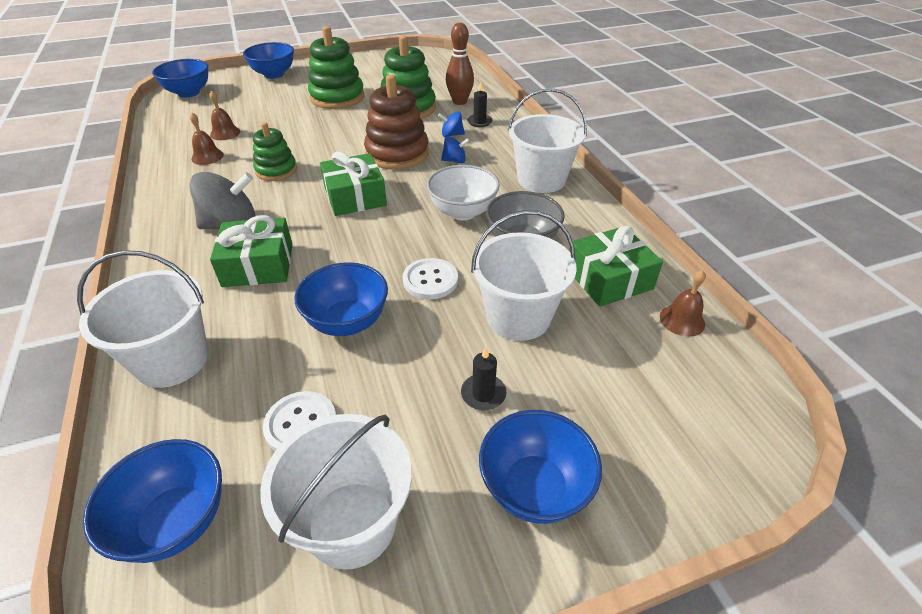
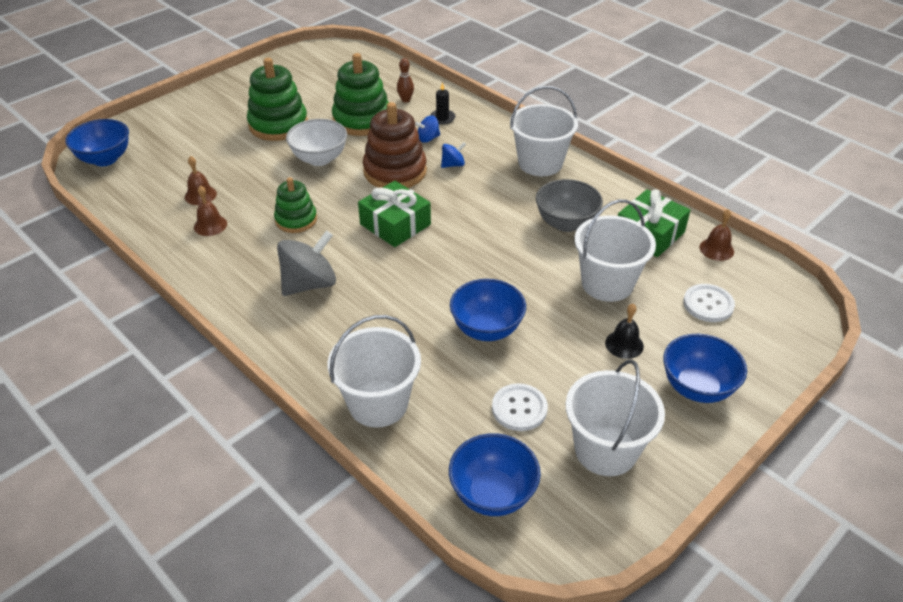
camera: 25 degrees left, 0 degrees up
(258, 265) = (370, 310): green gift -> none
(274, 74) = (179, 113): blue bowl -> none
(430, 280) = (521, 277): white button -> white button (708, 304)
(459, 102) = (405, 100): brown bowling pin -> brown bowling pin, size x0.60
(462, 212) = (499, 211): white bowl -> white bowl (319, 159)
(483, 394) = (624, 344): black candle -> black bell

